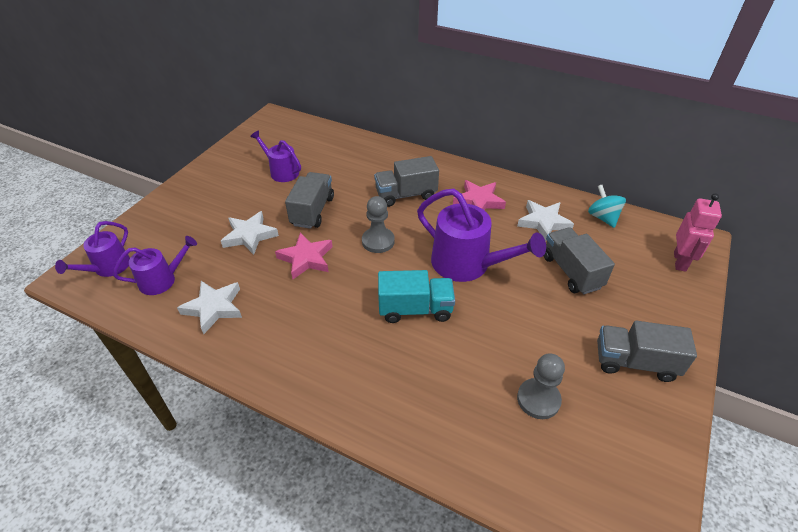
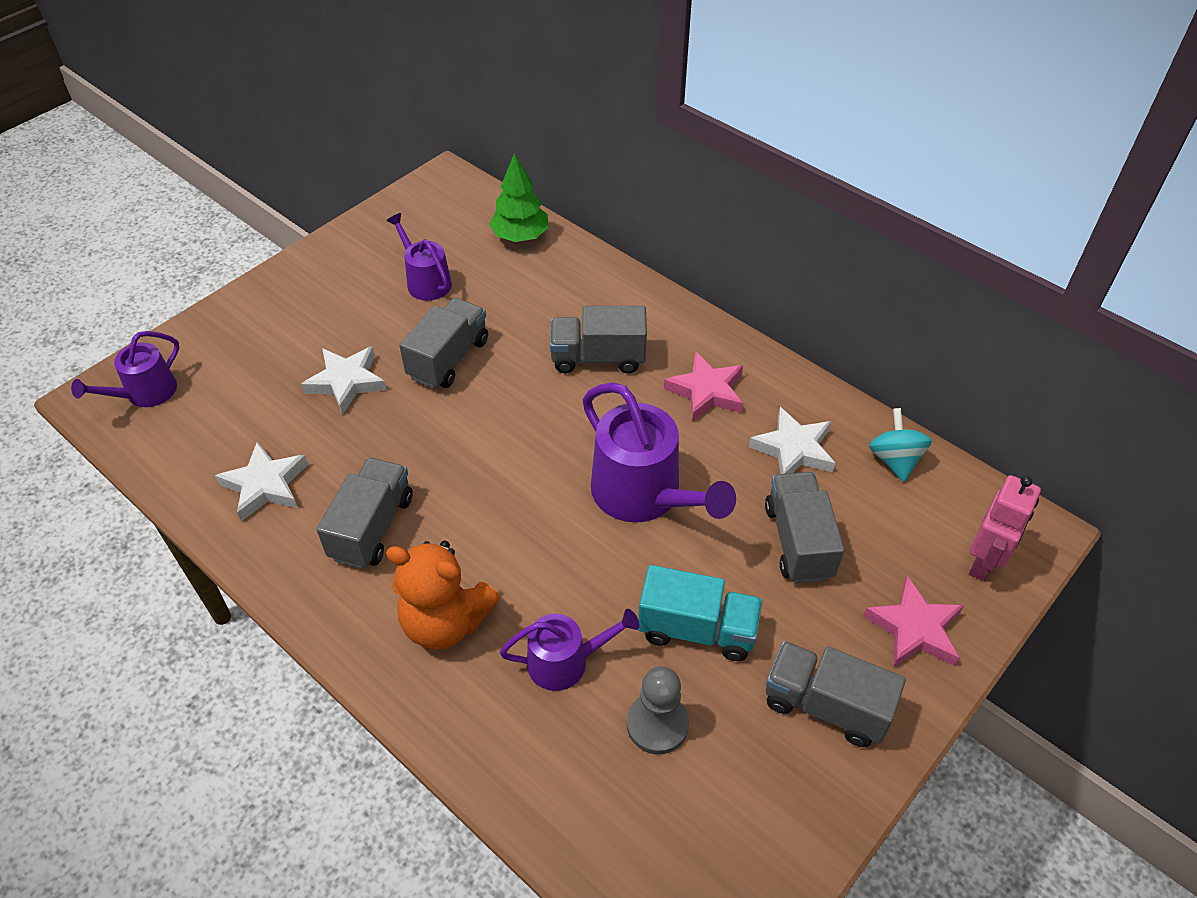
camera: 15 degrees right, 5 degrees up
(162, 280) = (210, 427): purple watering can -> purple watering can (565, 662)
(298, 319) = (372, 527): none -> grey truck
(306, 258) = (413, 435): pink star -> pink star (914, 628)
(332, 139) = (520, 236): none -> green tree
(371, 367) = (445, 622): none -> orange teddy bear
(378, 241) = (526, 429): grey pawn -> none
(415, 309) = (539, 549): turquoise truck -> turquoise truck (697, 629)

